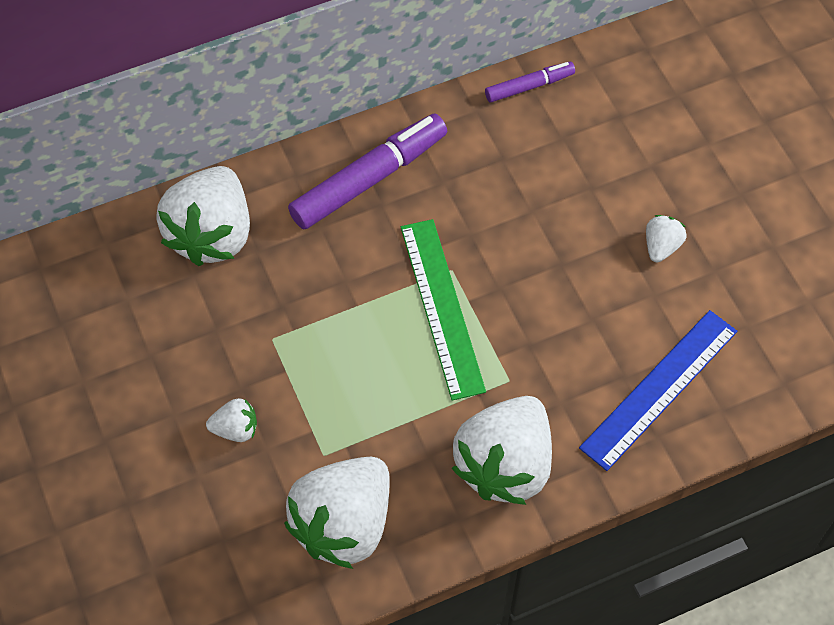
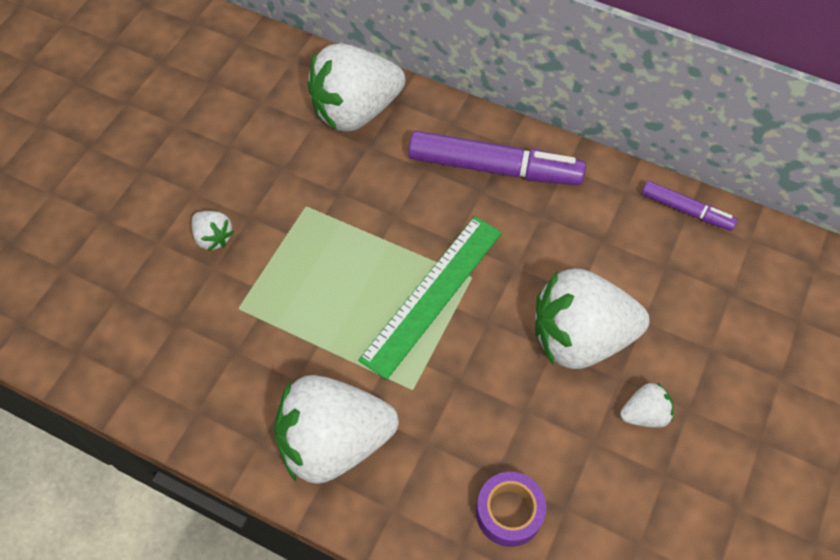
camera: 50 degrees right, 0 degrees up
(344, 524) = (191, 364): white strawberry -> white strawberry (580, 337)
(659, 388) = (509, 512): blue ruler -> purple tape

